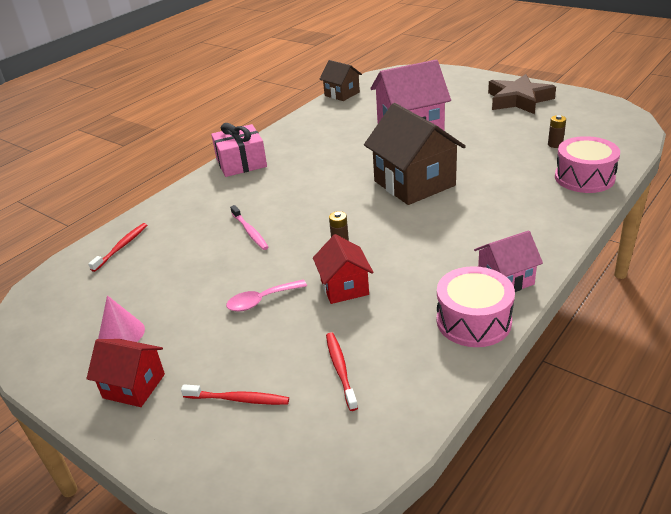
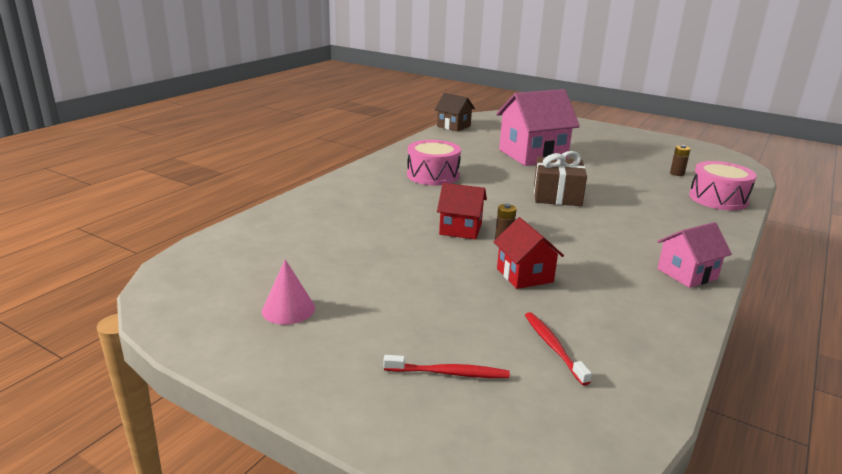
camera: 10 degrees left, 10 degrees down
(122, 247) = (264, 233): red toothbrush -> none
(134, 386) = (320, 359): red house -> red house (460, 229)
(241, 163) = (372, 171): pink gift -> none
(250, 232) = (403, 226): pink toothbrush -> none
(261, 300) = (439, 284): pink spoon -> none
(414, 183) = (557, 195): brown house -> brown gift
(473, 321) = (673, 307): pink drum -> pink drum (433, 175)
(518, 100) = (625, 140): brown star -> none

